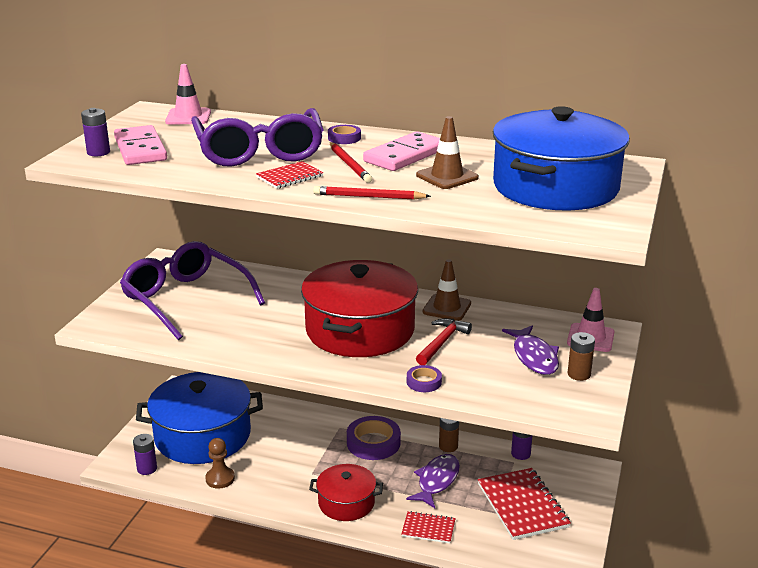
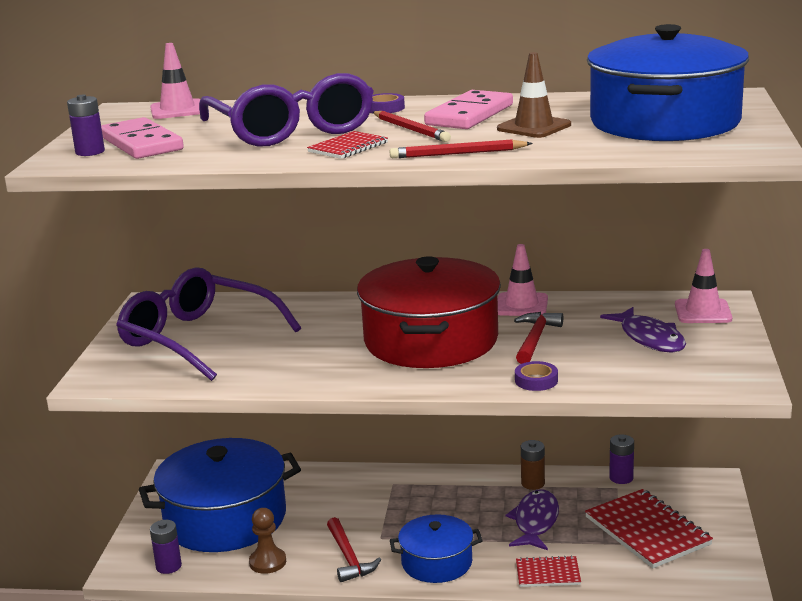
camera: 10 degrees left, 5 degrees down
(282, 486) = (349, 557): none -> red hammer
(346, 503) = (437, 562): red pot -> blue pot
(373, 443) = (441, 494): purple tape -> none
(447, 308) = (521, 305): brown traffic cone -> pink traffic cone
(579, 374) = (710, 348): brown battery -> none

